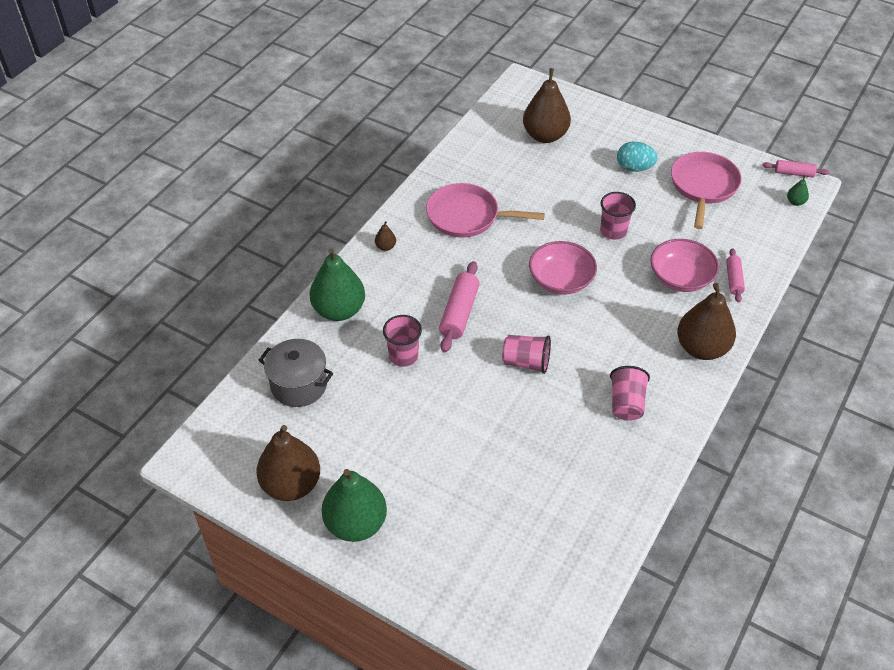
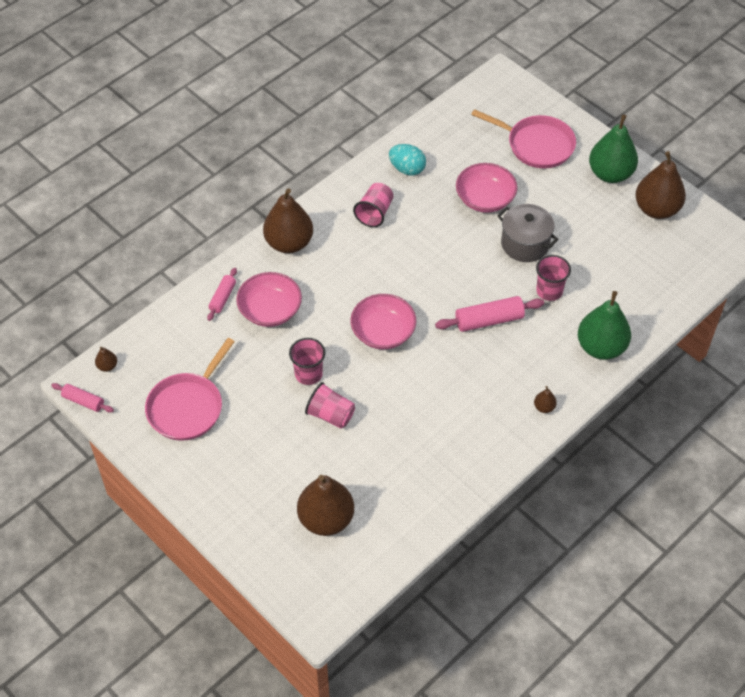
camera: 165 degrees left, 5 degrees up
(299, 385) = (645, 285): grey pot -> grey pot (525, 244)
(459, 313) = (489, 320): pink rolling pin -> pink rolling pin turned 45 degrees clockwise
(467, 216) = (451, 426): pink pan -> pink pan (536, 145)
(505, 451) = (485, 199): none -> pink bowl
(526, 362) = (444, 263): pink cup -> pink cup (330, 415)
(634, 168) = (247, 448): turquoise egg -> turquoise egg (407, 169)
(795, 202) = (107, 366): green pear -> brown pear

